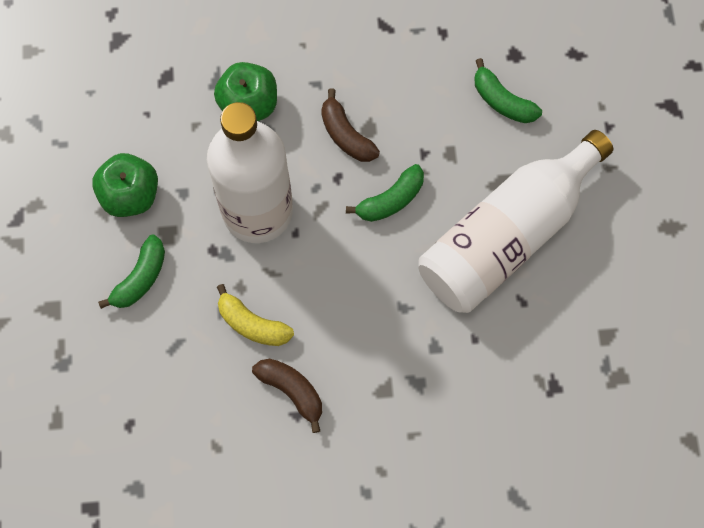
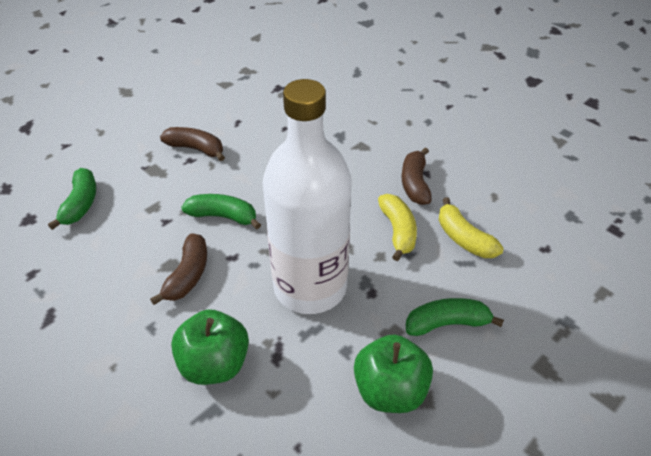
camera: 130 degrees left, 25 degrees down
(198, 369) = (463, 238): none -> yellow banana
(507, 235) = (196, 149): white bottle -> brown banana

